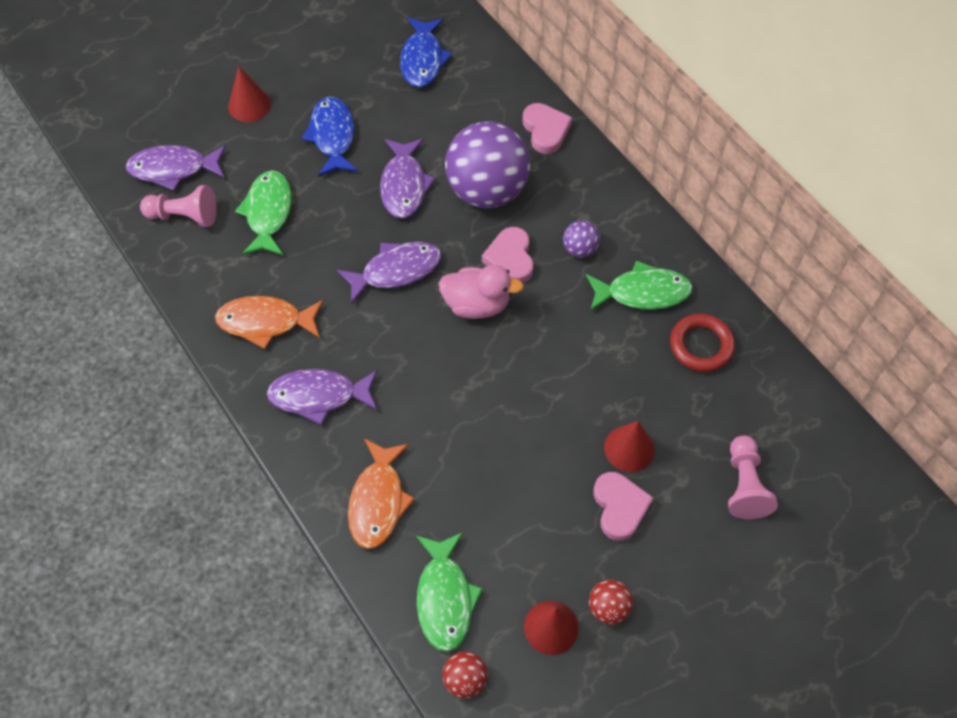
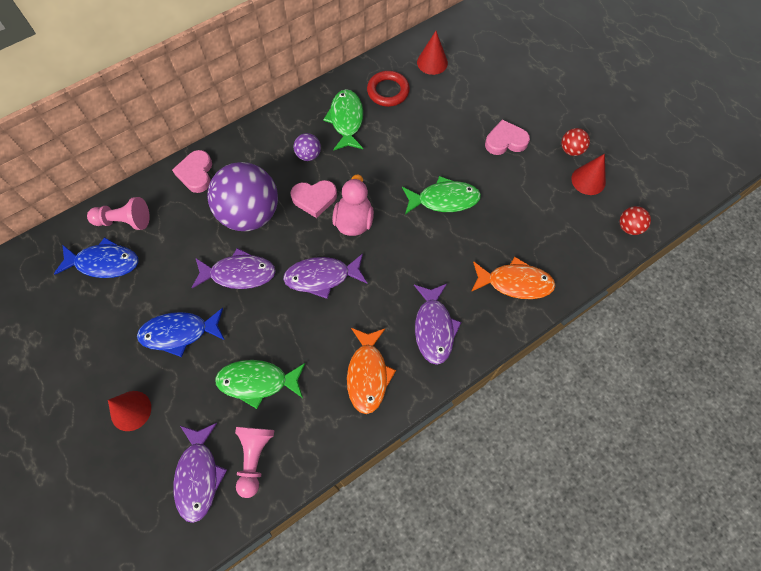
camera: 90 degrees left, 5 degrees up
(396, 271) = (322, 277): purple fish -> purple fish turned 75 degrees counterclockwise
(445, 598) = (578, 239): green fish -> green fish (444, 199)
(545, 130) = (196, 173): pink heart -> pink heart turned 75 degrees counterclockwise
(629, 448) = (464, 134): red cone -> red cone (432, 62)
(744, 485) = (484, 78): pink pawn -> pink pawn (124, 221)

